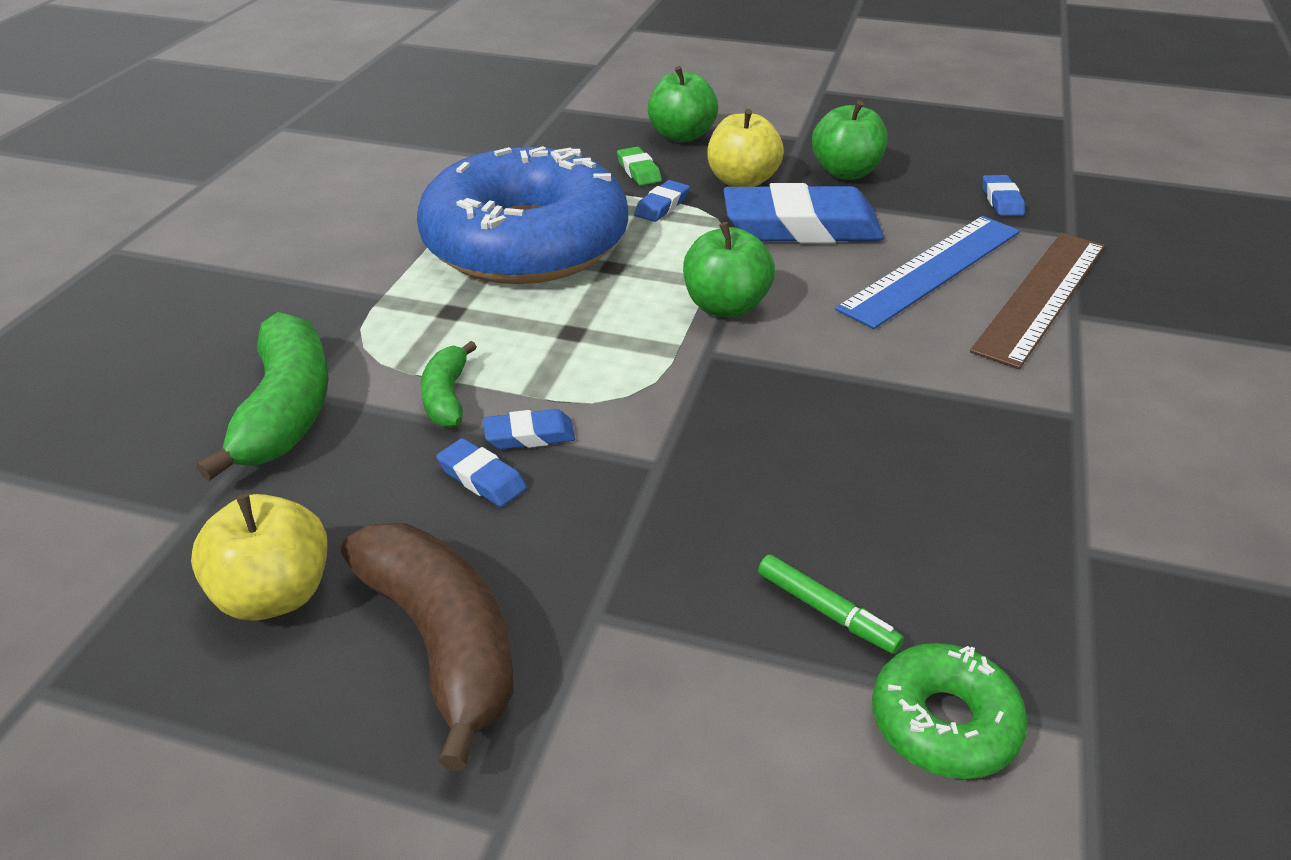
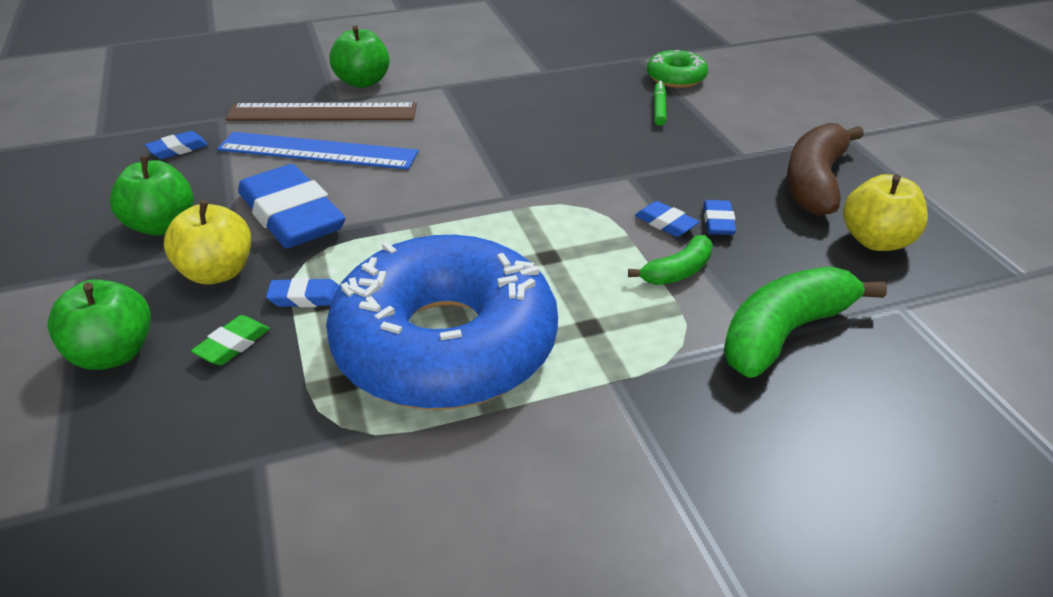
camera: 125 degrees left, 0 degrees up
(725, 306) = (446, 208): green apple -> green apple (363, 82)

